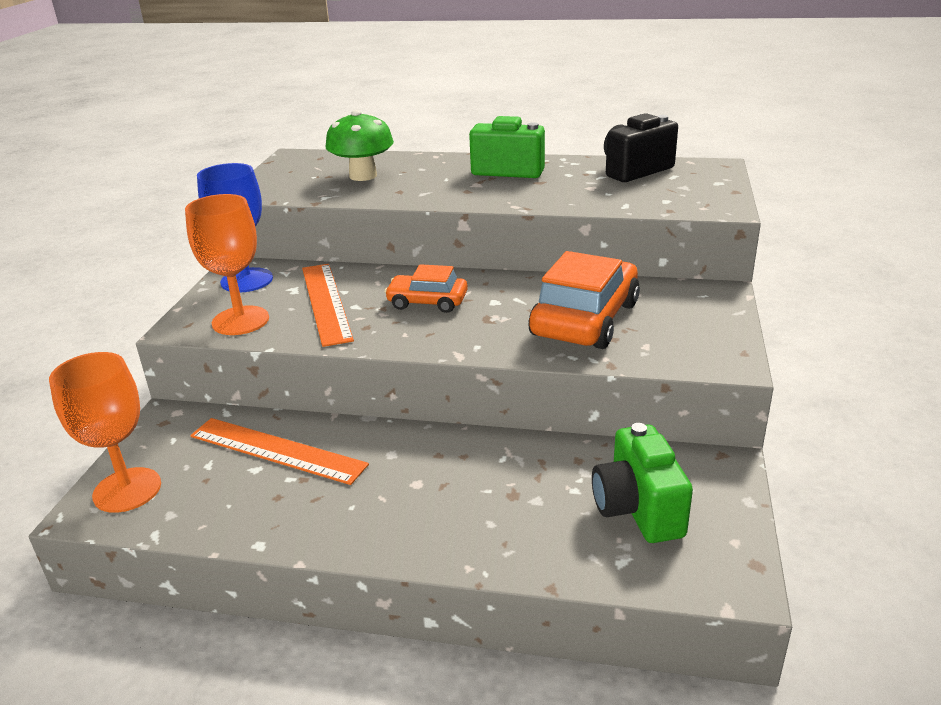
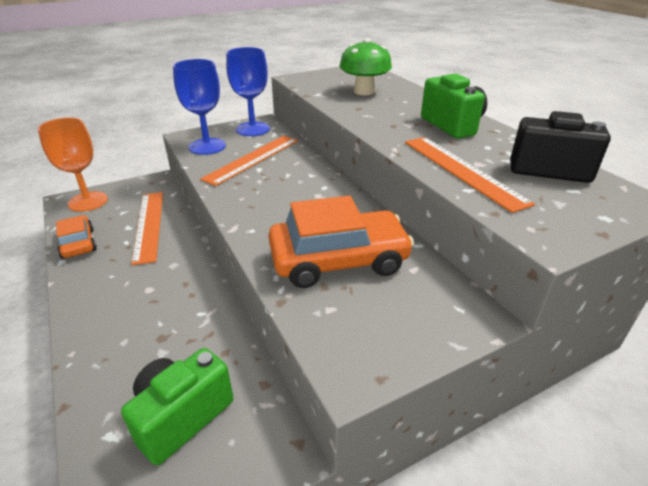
camera: 50 degrees right, 5 degrees up
(240, 321) = (207, 146): orange goblet -> blue goblet
(427, 302) = (290, 188): orange car -> orange car (78, 243)
(593, 197) = (462, 170): none -> orange ruler

